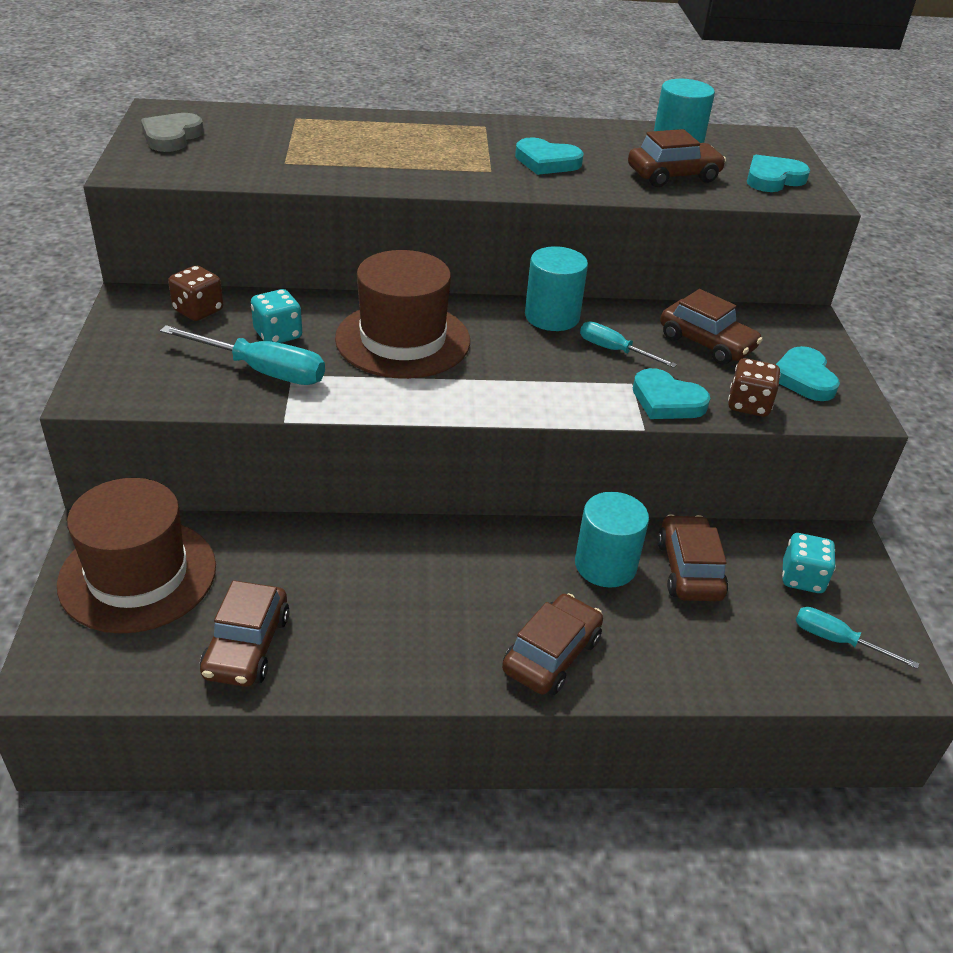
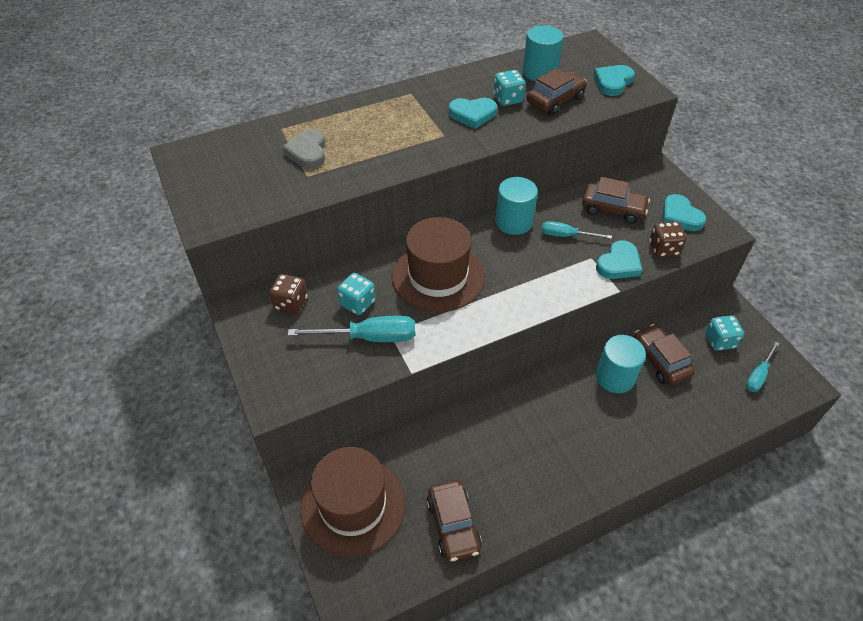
camera: 20 degrees left, 10 degrees up
(172, 137) = (210, 178): grey heart -> grey heart (308, 152)
(551, 655) = (623, 451): brown car -> none
(608, 160) = (508, 99): none -> turquoise dice
(667, 401) = (619, 264): turquoise heart -> turquoise heart turned 60 degrees counterclockwise
(837, 641) = (758, 375): turquoise screwdriver -> turquoise screwdriver turned 60 degrees counterclockwise

